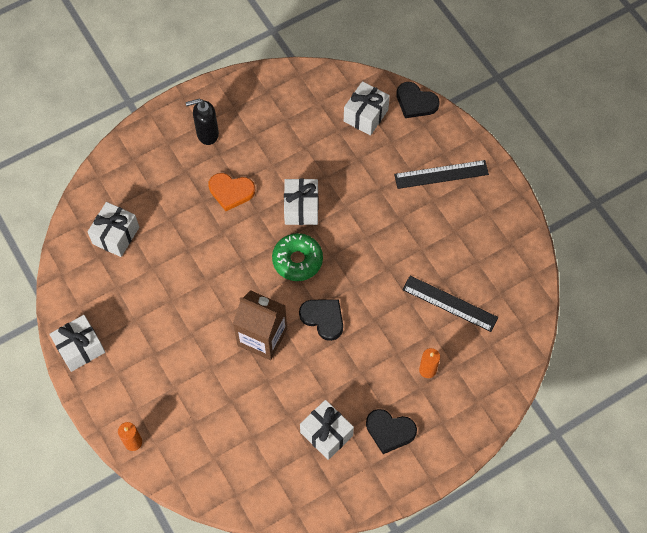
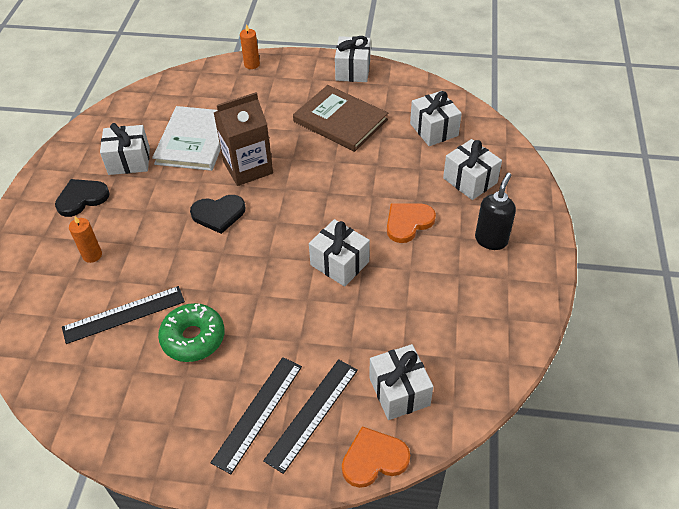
camera: 130 degrees right, 15 degrees down
(156, 310) = (340, 120): none -> brown book
(157, 178) = (470, 180): none -> white gift
(265, 404) = (194, 141): none -> white book
(297, 260) = (290, 229): green donut -> green donut (193, 338)
(415, 102) = (374, 459): black heart -> orange heart
(417, 148) = (312, 414): none -> black ruler

